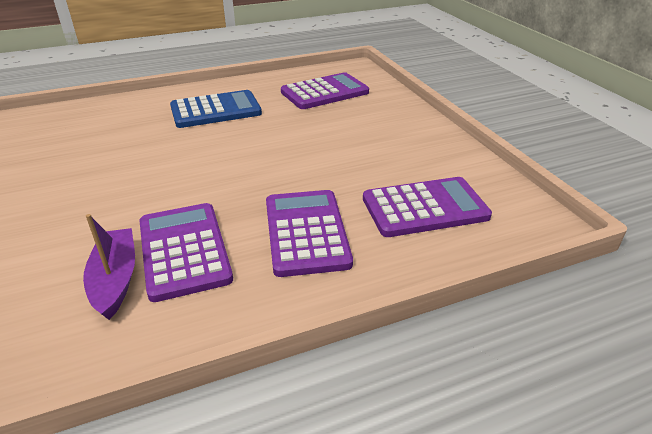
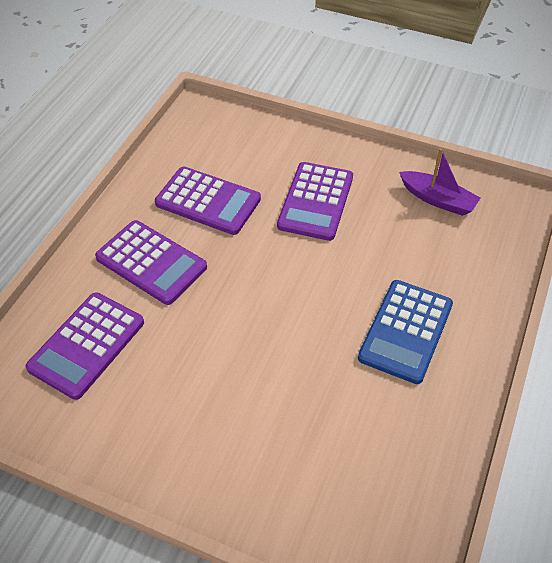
camera: 135 degrees right, 15 degrees up
(115, 279) = (217, 166): purple boat -> purple boat (438, 200)
(324, 92) = (356, 461): purple calculator -> purple calculator (316, 201)

